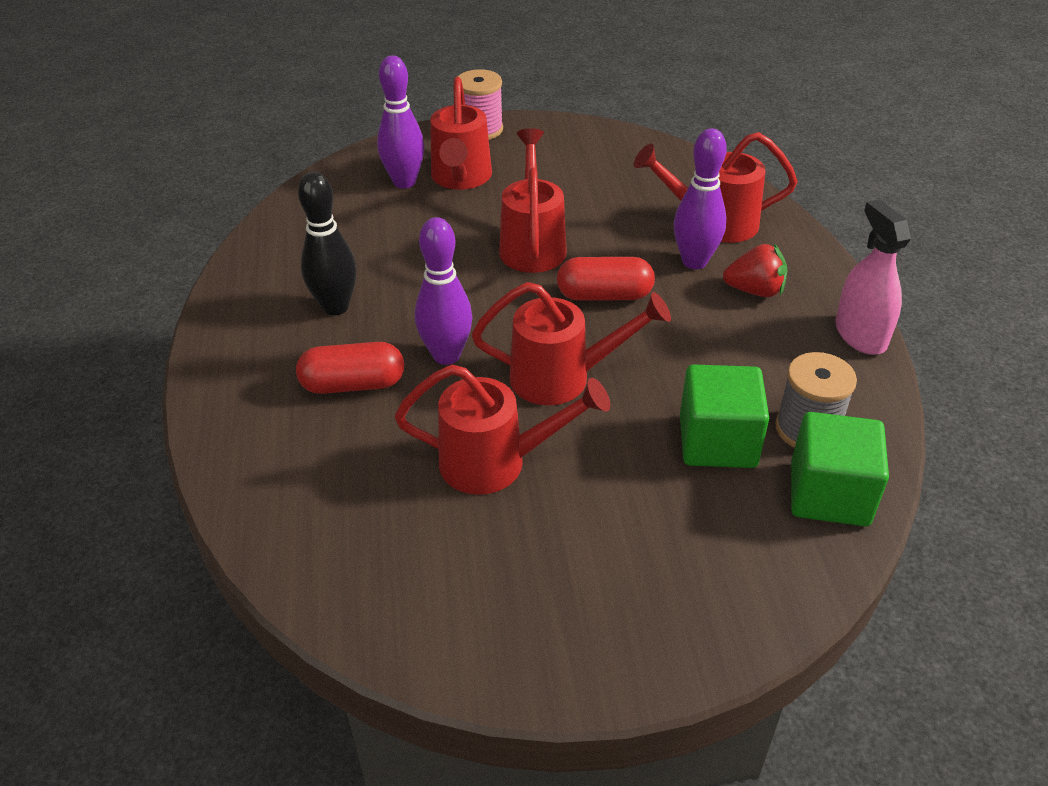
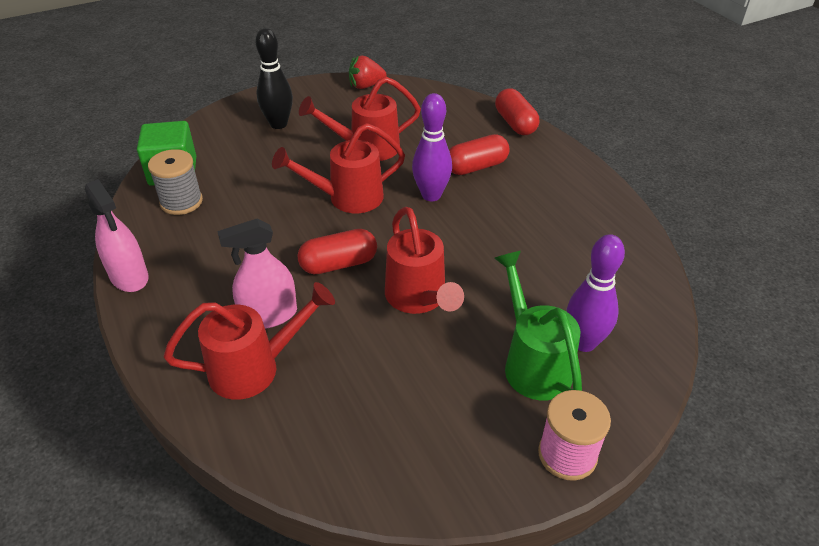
camera: 160 degrees right, 0 degrees up
(224, 452) = (515, 123): none -> red capsule
(335, 307) = (531, 209): black bowling pin -> black bowling pin (278, 124)
(460, 178) = (533, 363): red watering can -> green watering can
(694, 261) = (269, 315): purple bowling pin -> pink spray bottle
(717, 441) = (239, 184): green cube -> none
(755, 290) = (213, 298): red strawberry -> red strawberry (366, 86)

